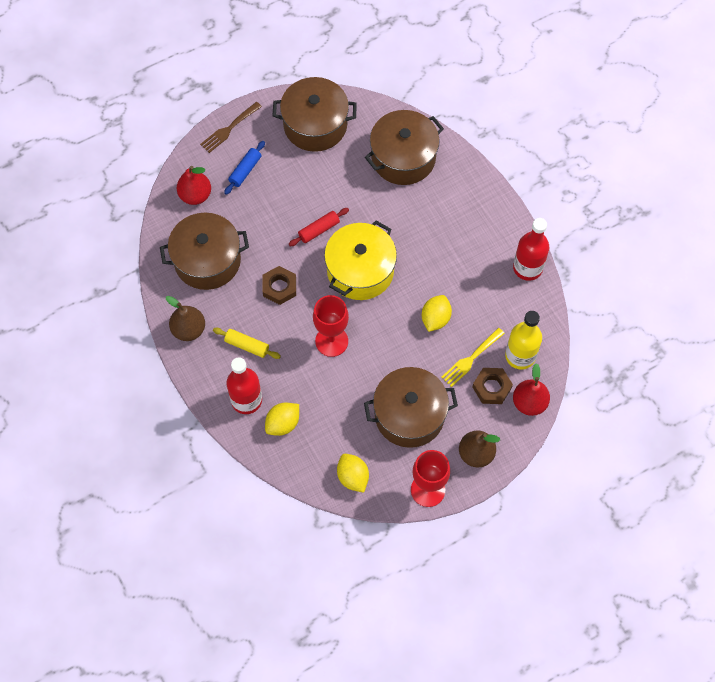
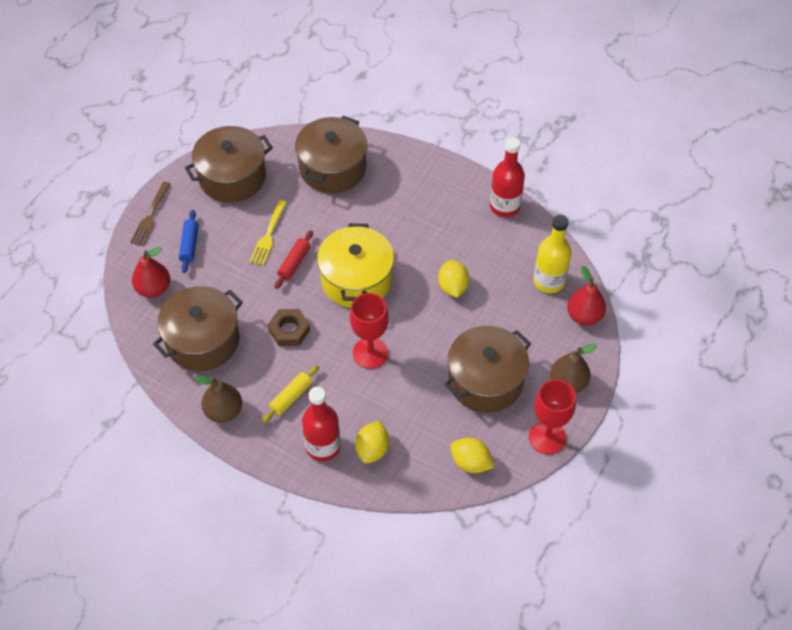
camera: 30 degrees left, 10 degrees down
(247, 346) = (291, 397): yellow rolling pin -> yellow rolling pin turned 45 degrees counterclockwise
(471, 359) = (507, 305): yellow fork -> yellow fork (268, 235)
(491, 387) = (542, 320): brown nut -> none

